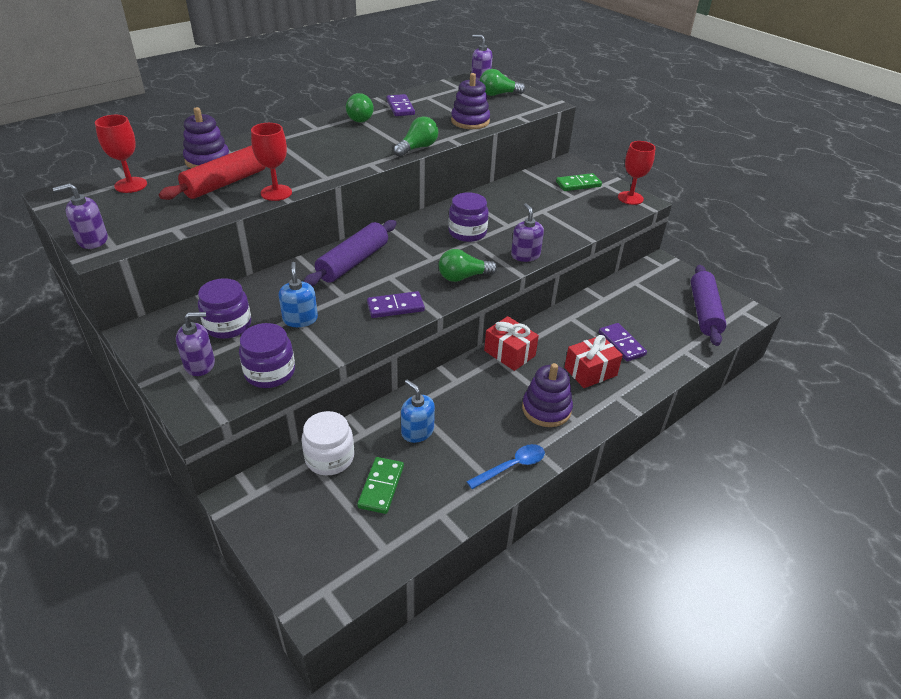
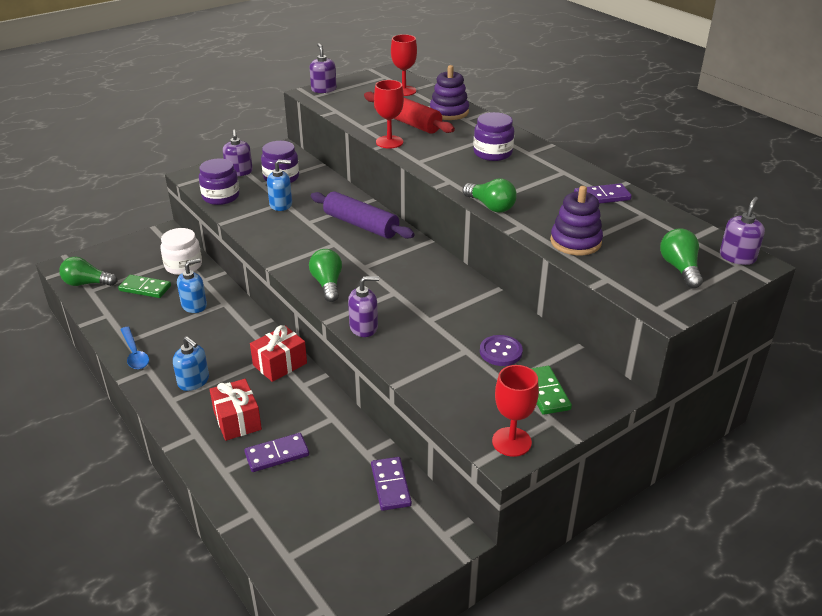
camera: 95 degrees right, 5 degrees down
(361, 117) = (563, 174): green light bulb -> green light bulb (87, 283)
(395, 307) = (287, 246): purple domino -> purple domino (391, 485)
(467, 232) = (413, 290): purple jar -> purple jar (492, 153)
(540, 197) = (500, 352): none -> purple button
(546, 409) = (193, 381): purple stacking toy -> blue soap dispenser
(704, 312) = (327, 557): purple rolling pin -> none

